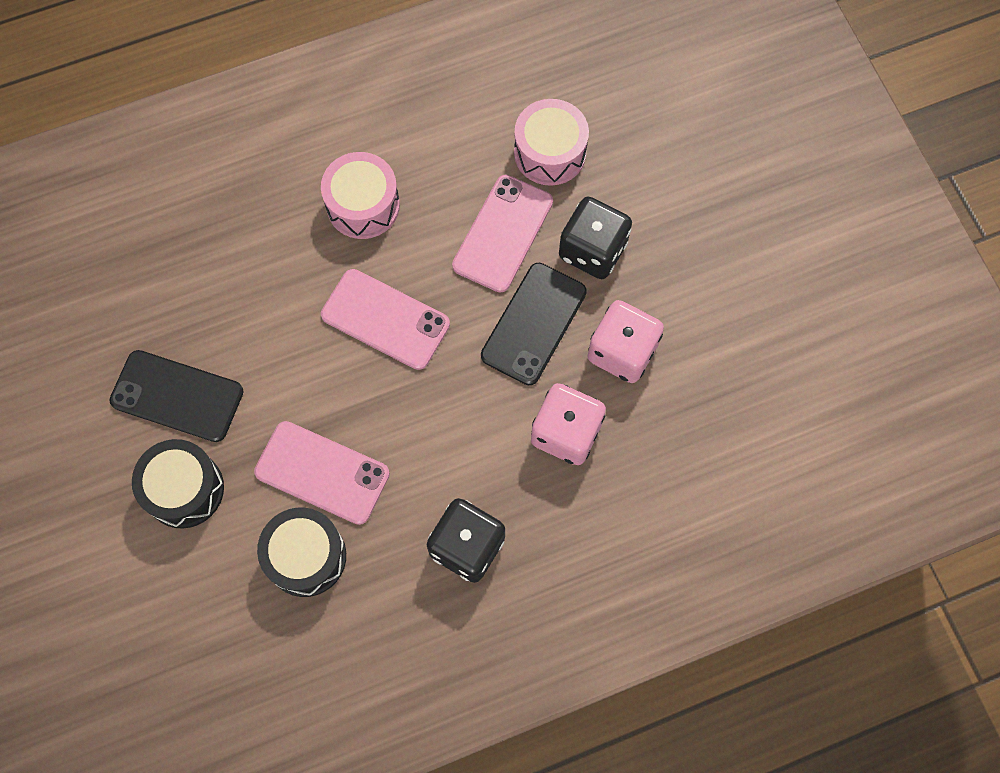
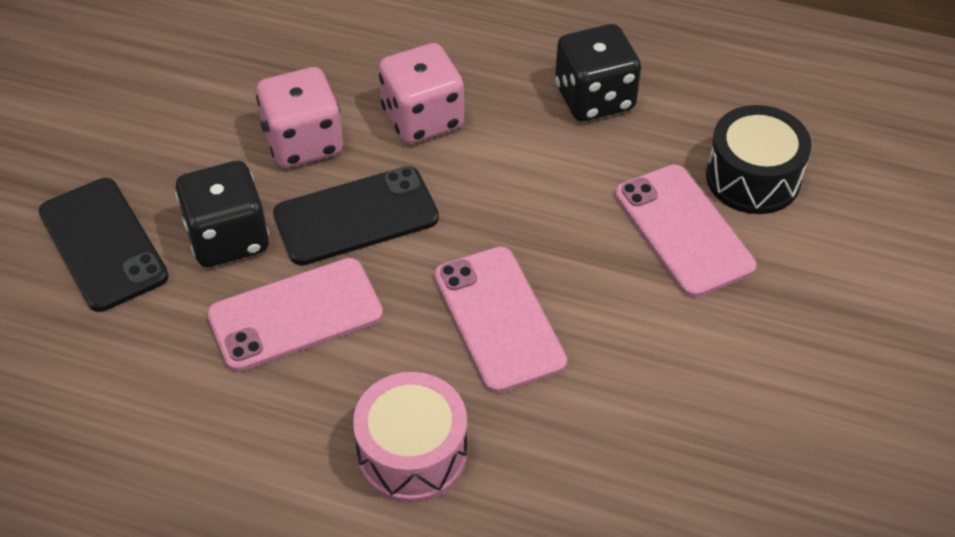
camera: 140 degrees left, 20 degrees down
(177, 396) = (791, 397): black phone -> black phone (103, 244)
(184, 489) = (841, 305): black drum -> none
(550, 153) = (156, 359): pink drum -> none

